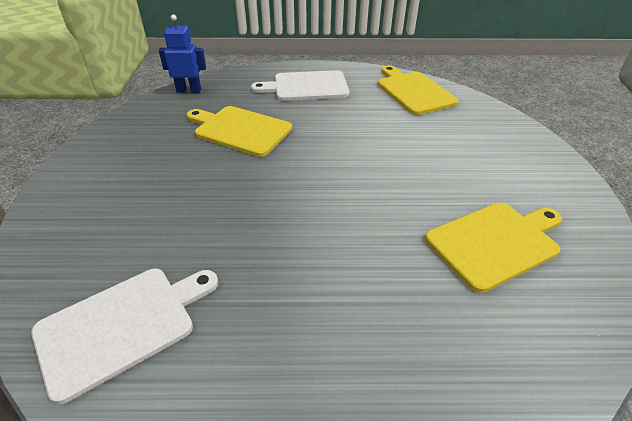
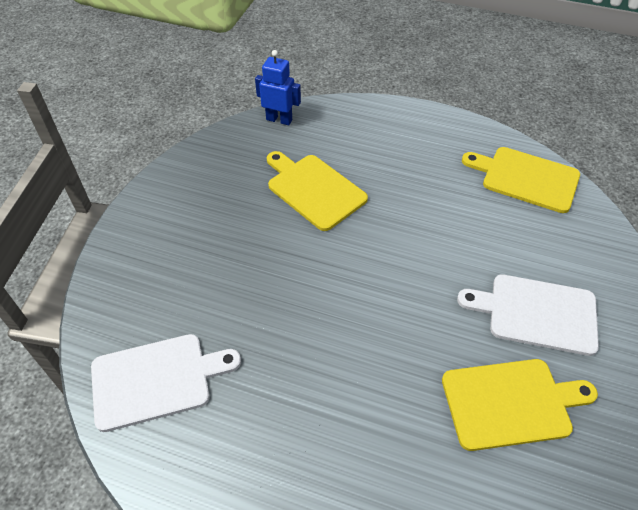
camera: 20 degrees right, 10 degrees up
(306, 86) = (405, 142): white cutting board -> white cutting board (536, 313)
(413, 91) = (525, 178): yellow cutting board -> yellow cutting board turned 60 degrees counterclockwise

